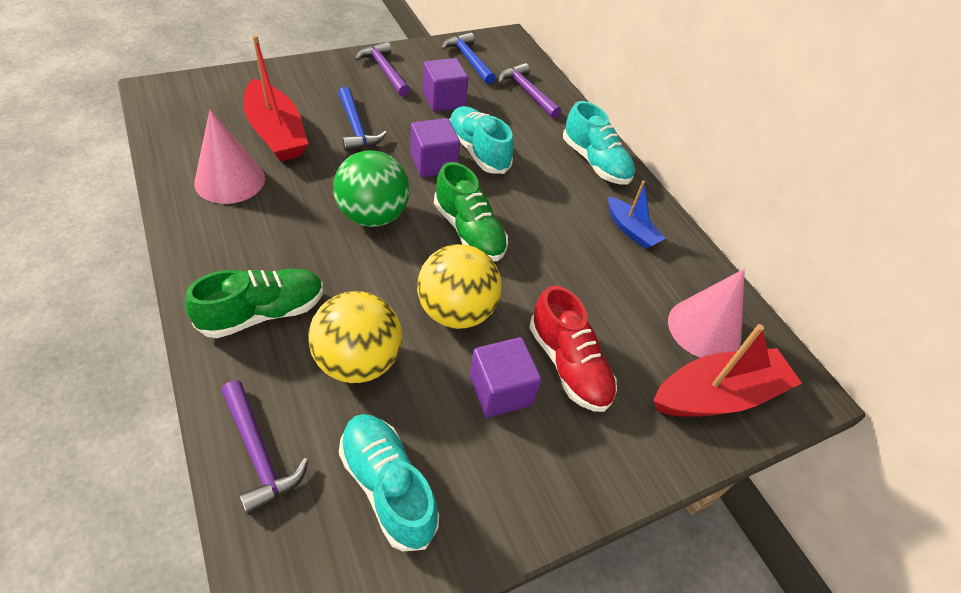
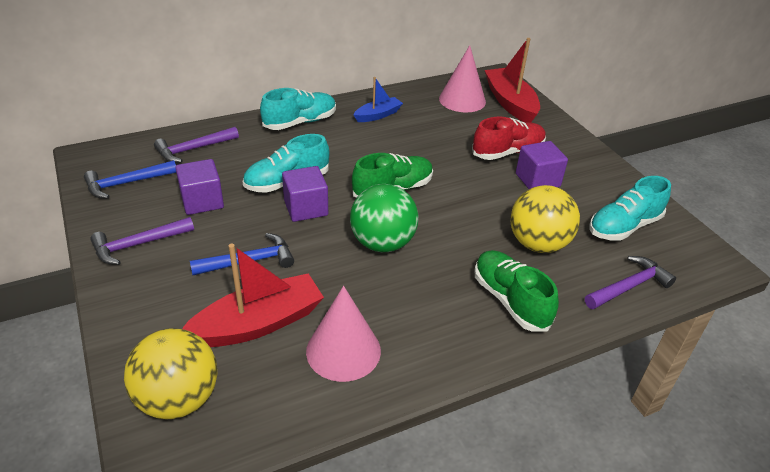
camera: 85 degrees left, 10 degrees down
(456, 311) = (478, 197): yellow ball -> yellow ball (179, 399)

